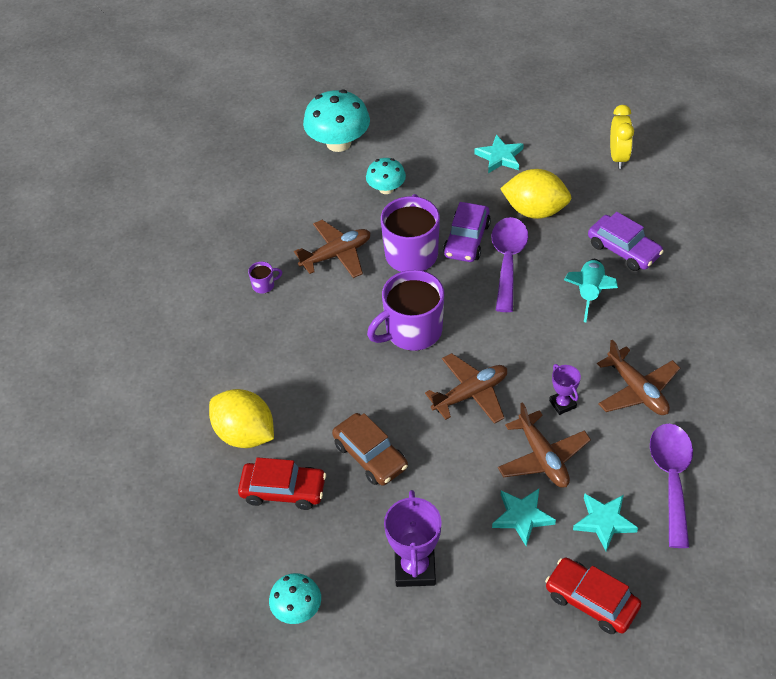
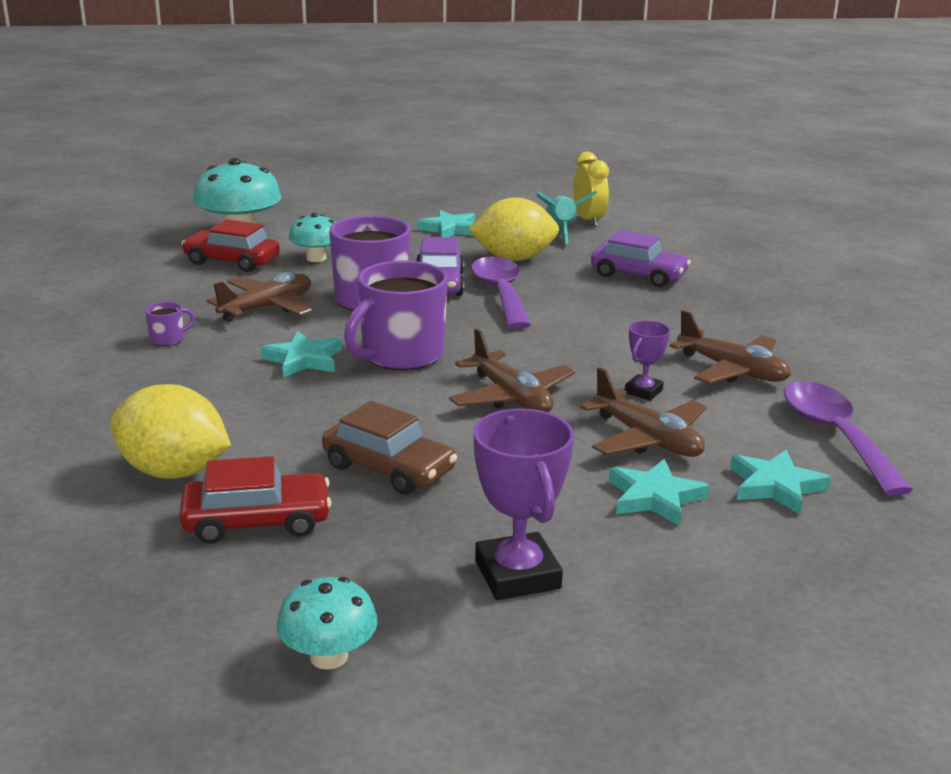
camera: 20 degrees left, 25 degrees down
(346, 325) = (303, 359): none -> turquoise star
(470, 394) = (511, 397): brown plane -> brown plane turned 105 degrees clockwise
(562, 404) = (643, 391): purple trophy -> purple trophy turned 75 degrees clockwise
(589, 293) = (619, 307): turquoise rocket -> turquoise rocket (560, 232)
(591, 601) = (817, 568): red car -> red car (232, 261)

